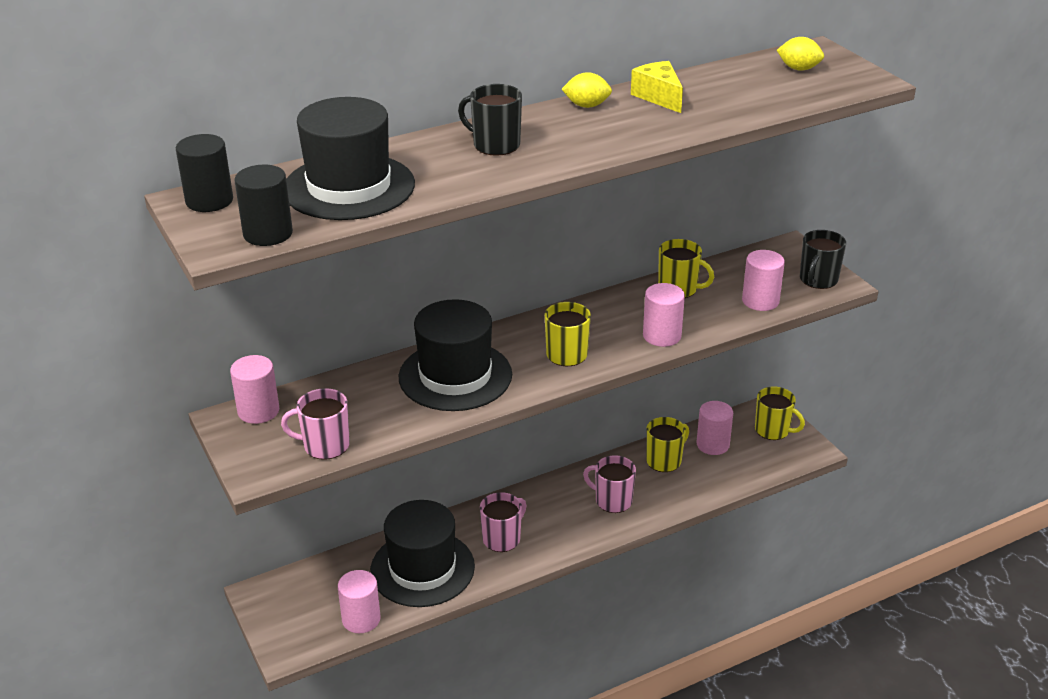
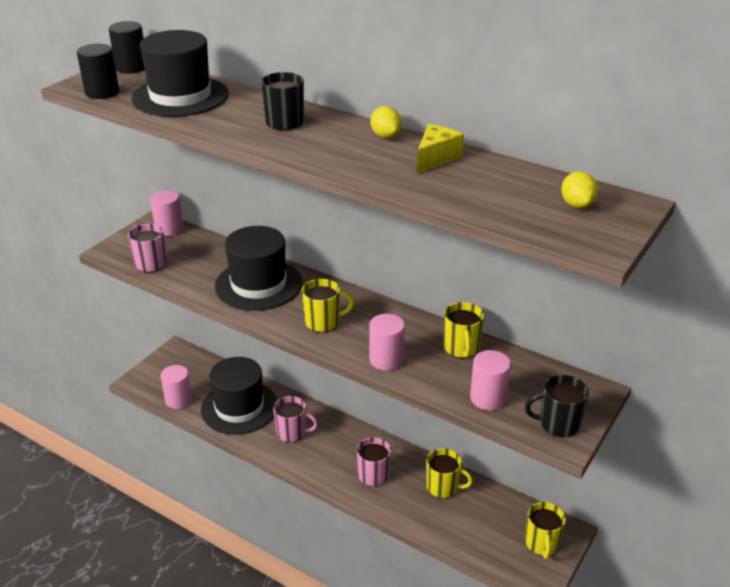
camera: 60 degrees right, 0 degrees up
(712, 444) = (488, 510): pink cylinder -> none

